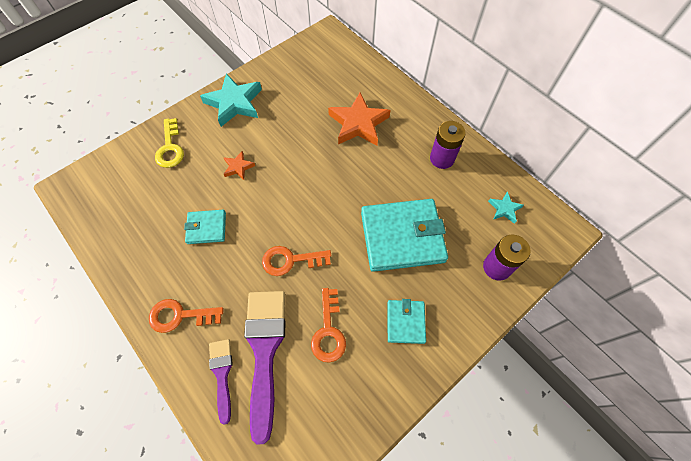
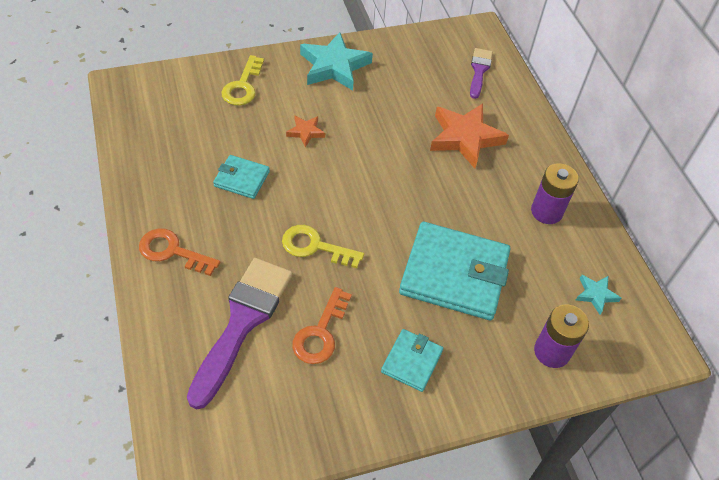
camera: 20 degrees right, 10 degrees down
(222, 374) = (187, 325): purple brush -> purple brush (479, 70)
(291, 260) = (315, 246): orange key -> yellow key

